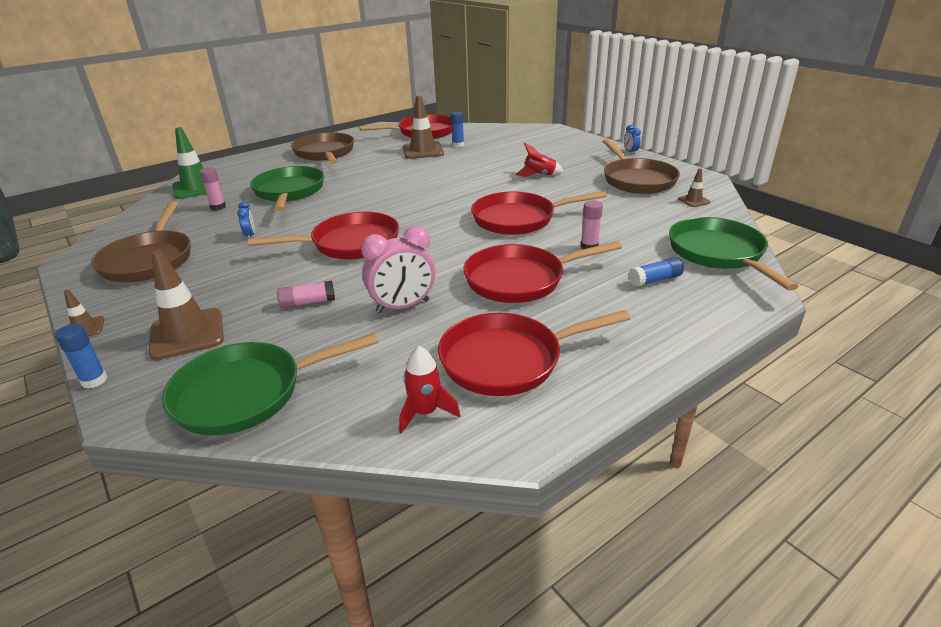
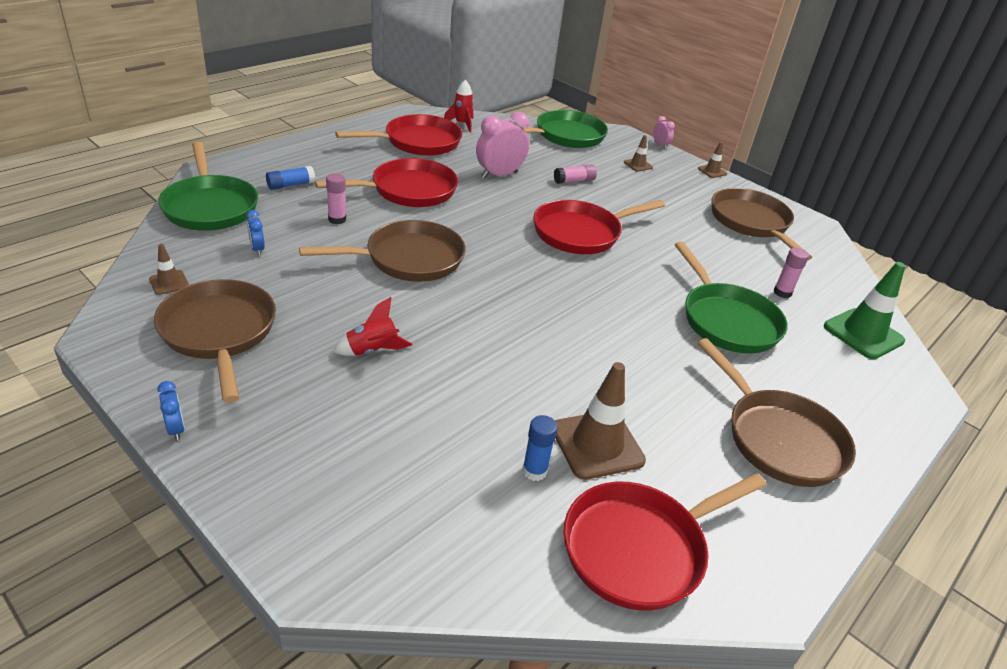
camera: 165 degrees right, 5 degrees up
(94, 380) = (660, 145): blue glue stick -> pink clock
(187, 334) = (638, 165): brown traffic cone -> brown traffic cone, size x0.49
(250, 235) = (692, 247): blue clock -> blue clock (257, 249)
(519, 219) = (408, 259): red pan -> brown pan

